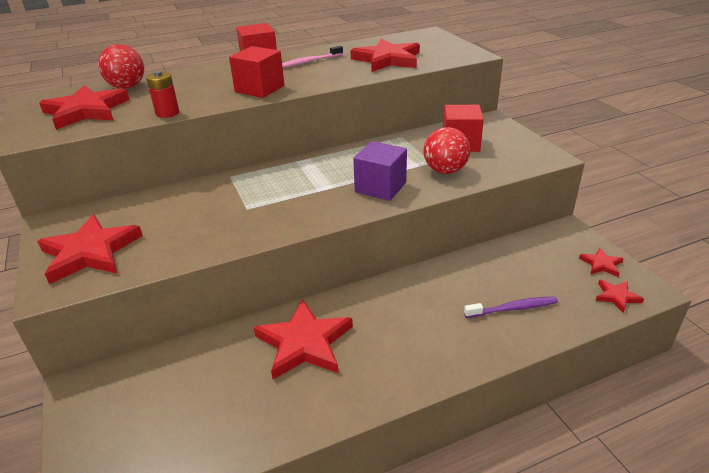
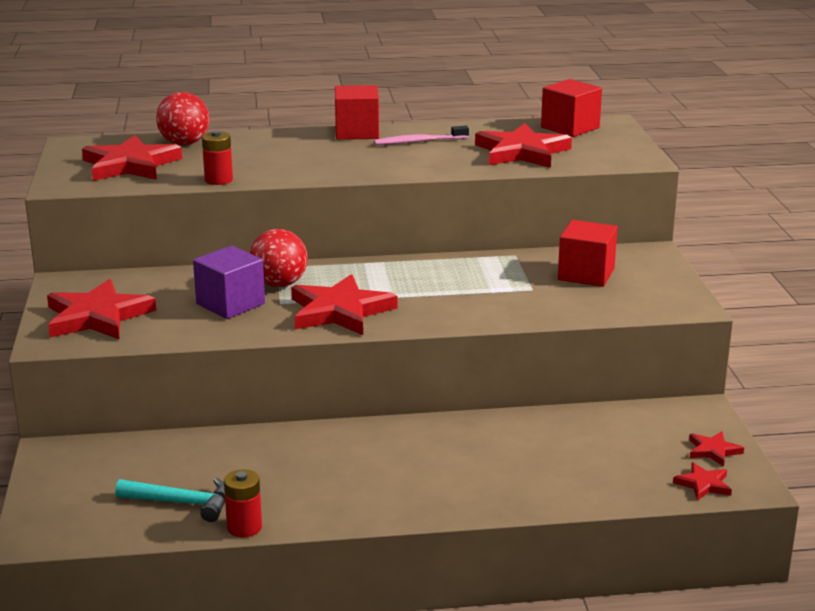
camera: 15 degrees right, 10 degrees down
(218, 421) = (182, 503): none -> turquoise hammer
(259, 89) = (338, 167): red cube -> red cube (570, 128)
(286, 437) = (244, 527): none -> red battery
(304, 343) = (301, 458): red star -> red star (340, 311)
(380, 187) = (448, 306): purple cube -> purple cube (230, 304)
(445, 170) = (541, 301): red ball -> red ball (279, 284)
(513, 308) = (563, 472): purple toothbrush -> none

